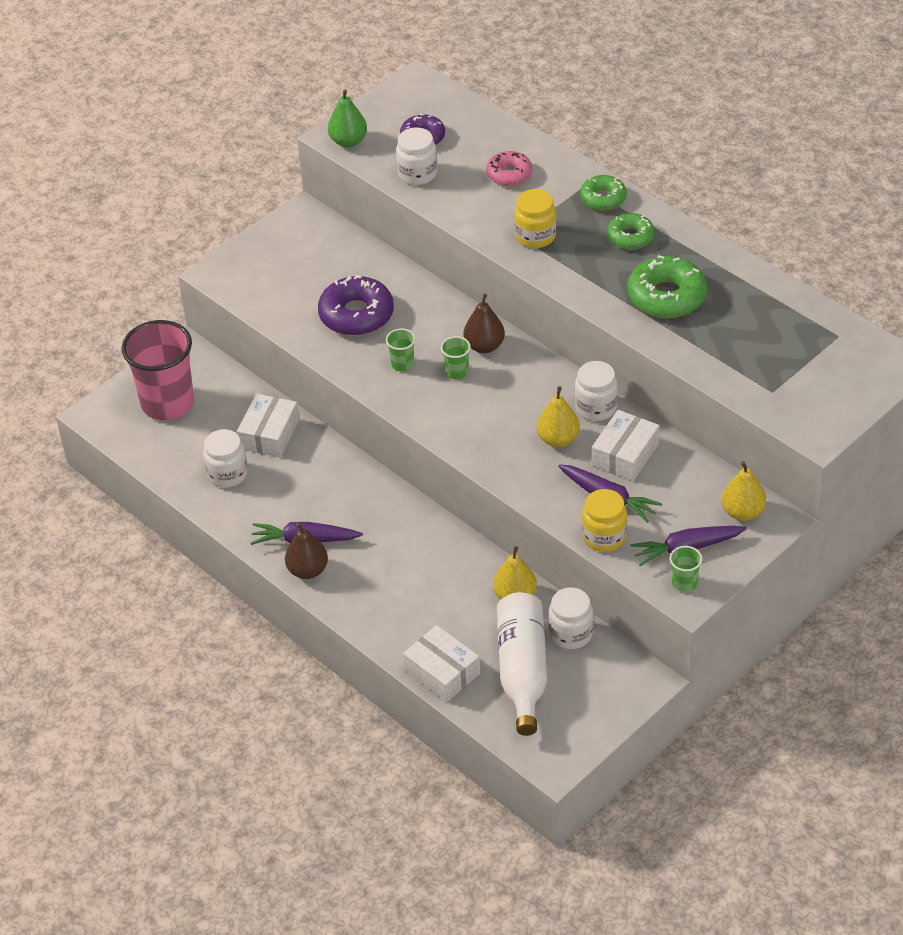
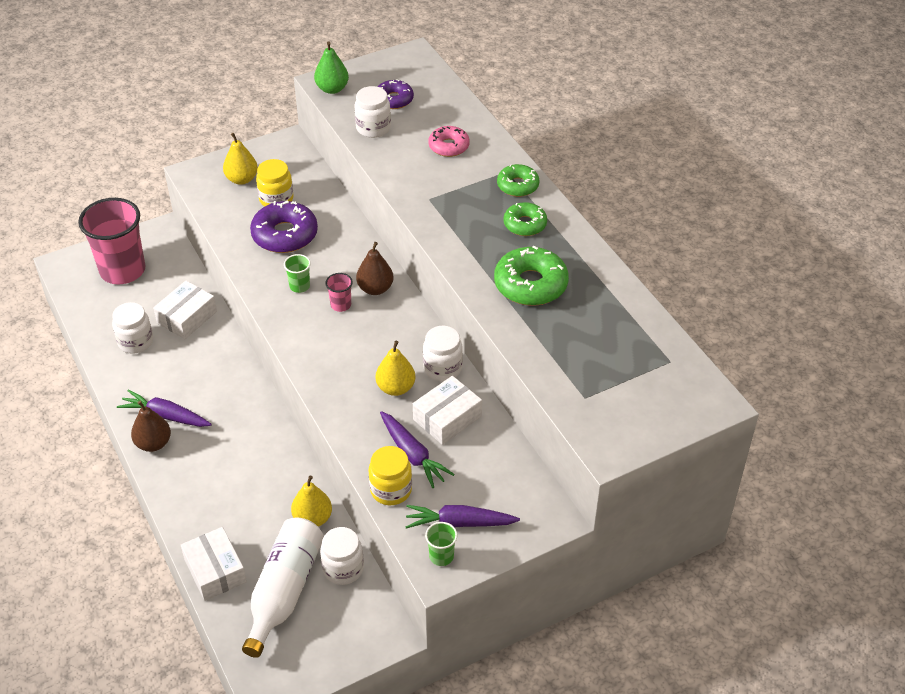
camera: 15 degrees right, 0 degrees up
(457, 372) = (341, 305): green cup -> pink cup
(535, 236) = (443, 203): yellow jar -> yellow jar (276, 199)
(742, 512) = (526, 503): yellow pear -> yellow pear (242, 179)

